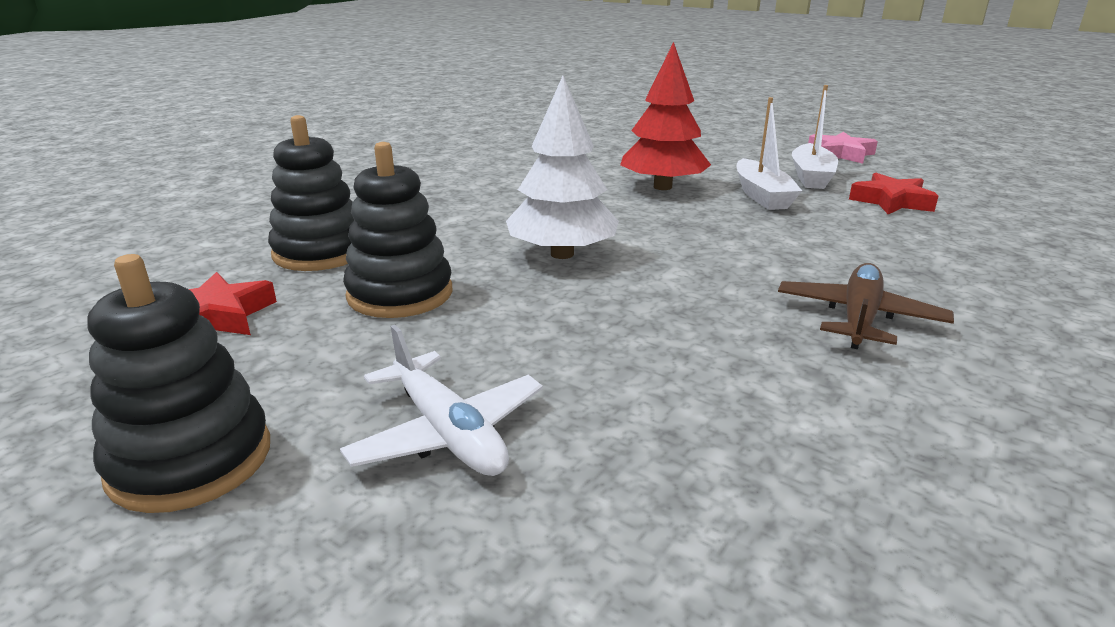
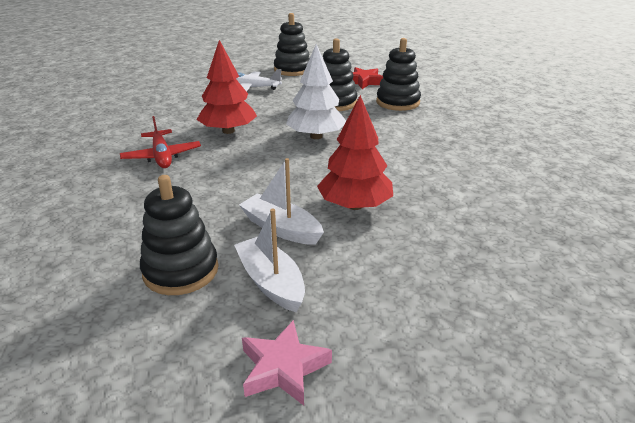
camera: 135 degrees right, 5 degrees up
(685, 319) = (228, 131): none -> red tree
(858, 318) = (162, 156): brown plane -> red plane
(891, 201) = (181, 270): red star -> black stacking toy

